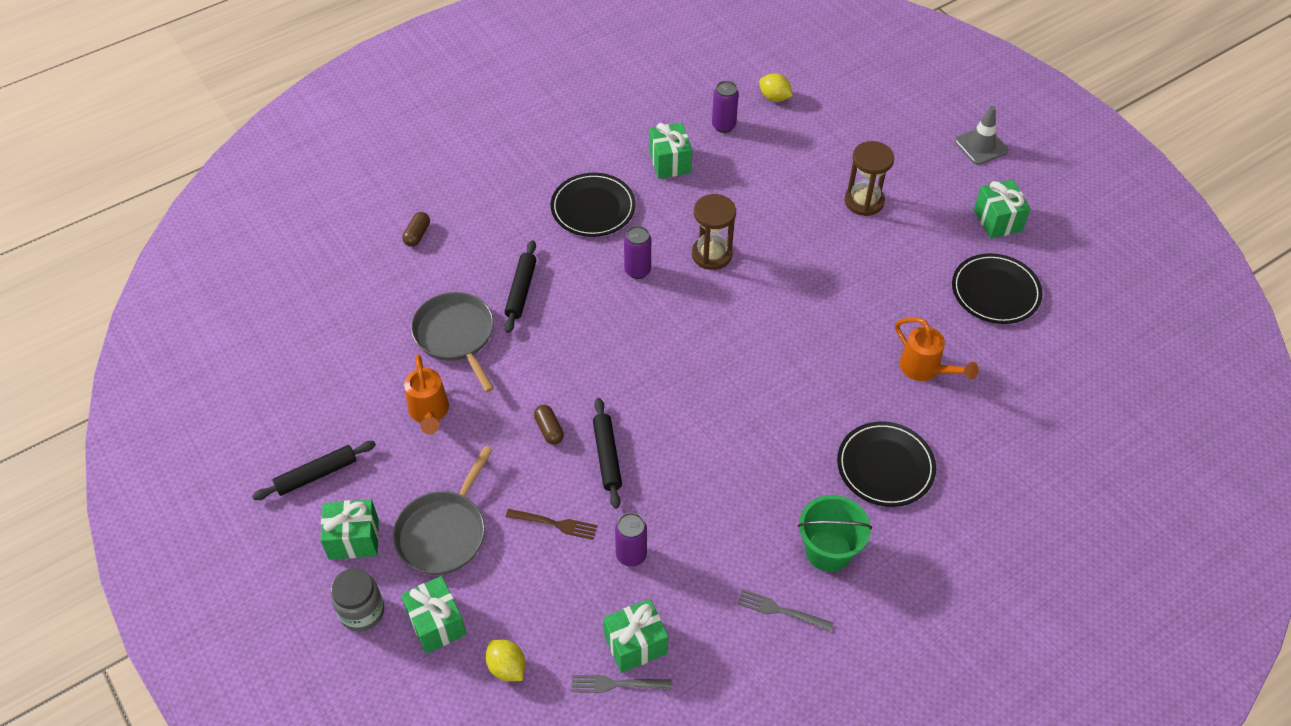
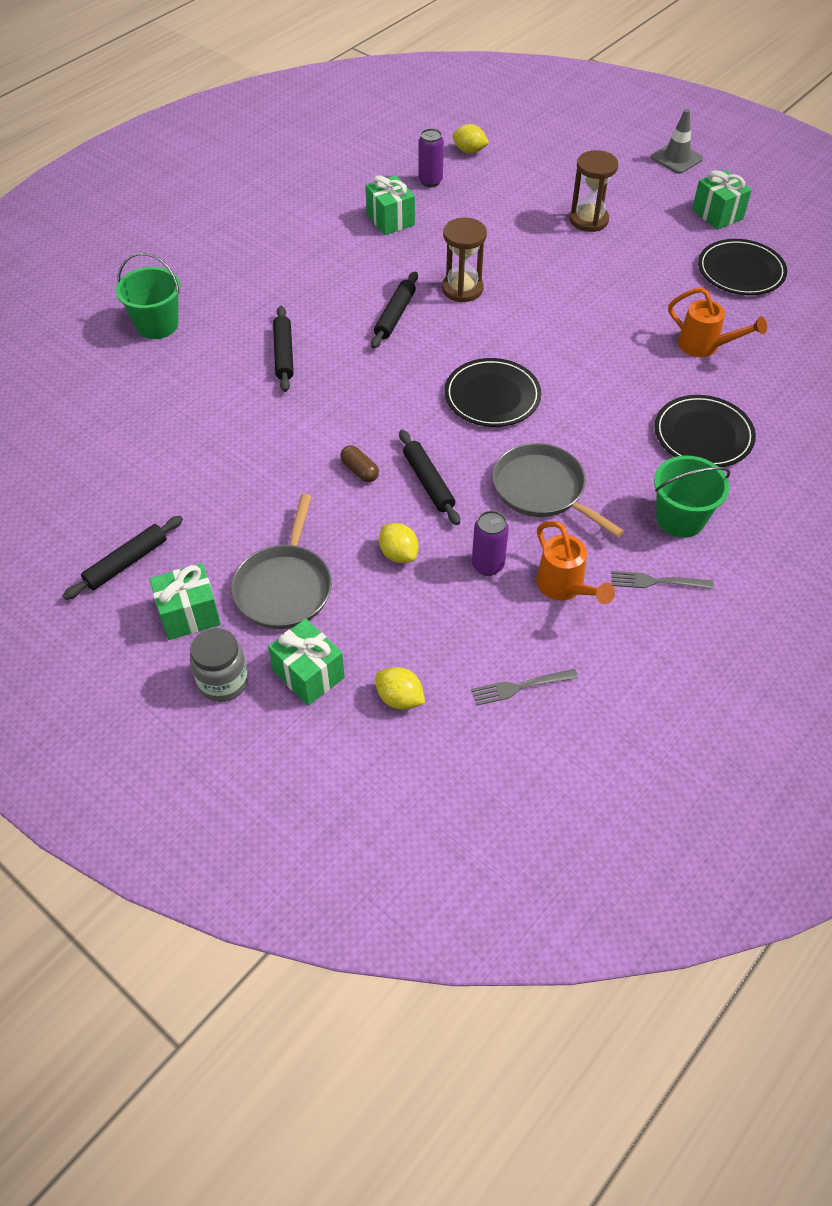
camera: 15 degrees left, 0 degrees up
(417, 235) = (157, 325): brown capsule -> green bucket
(429, 413) = (229, 481): orange watering can -> orange watering can (565, 588)
(455, 335) = (230, 406): grey pan -> grey pan (542, 490)
(555, 524) = (398, 554): brown fork -> yellow lemon
(593, 208) = (329, 270): black plate -> black plate (492, 396)
(635, 644) = (525, 645): green gift -> none
(637, 271) = (395, 315): purple can -> black rolling pin

